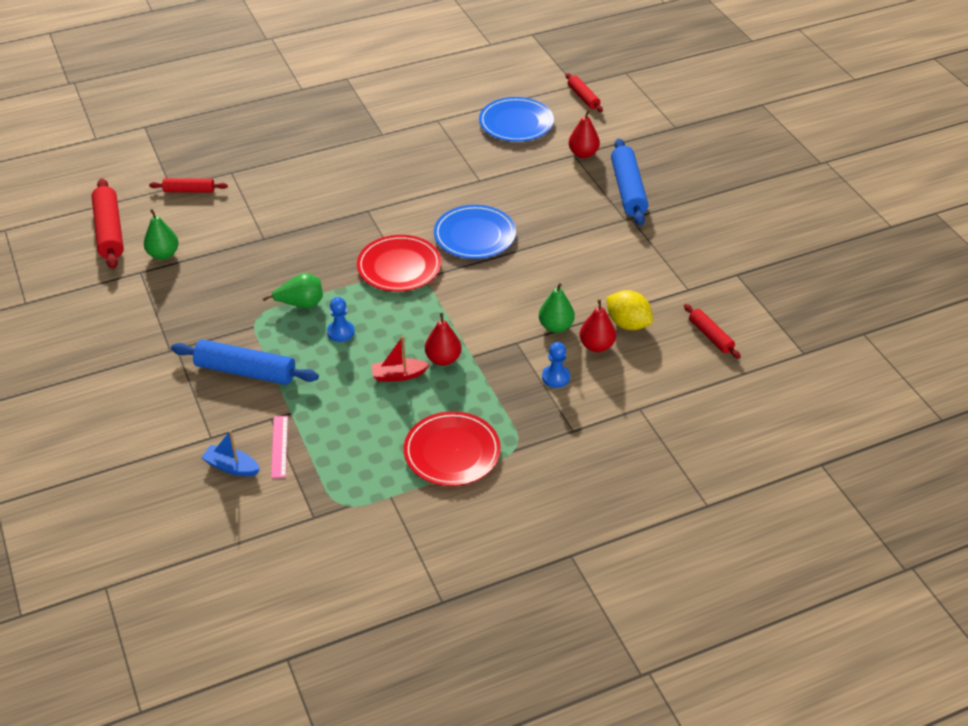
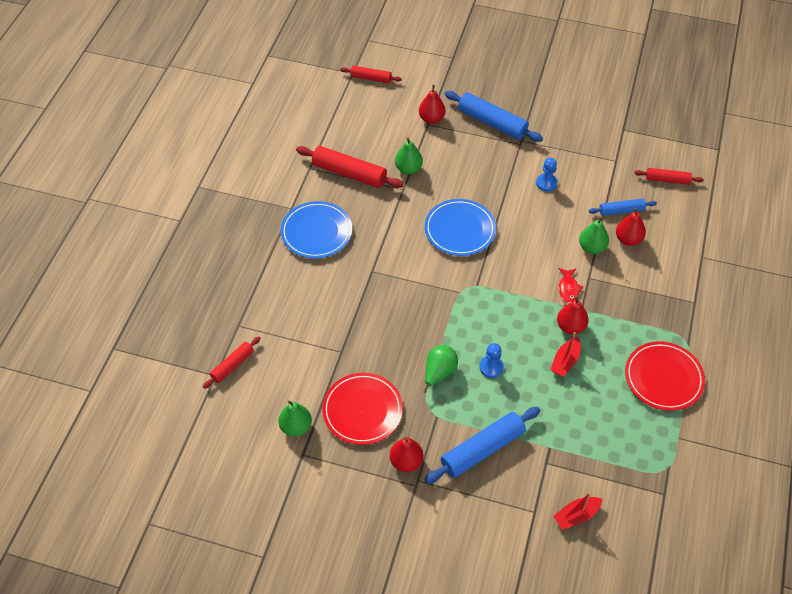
camera: 50 degrees left, 10 degrees up
(109, 231) = (229, 448): red rolling pin -> red rolling pin (349, 173)
(188, 332) = (406, 461): none -> red pear
(231, 467) = (576, 516): blue boat -> red boat
(279, 446) = (579, 474): pink ruler -> none
(399, 267) = (452, 291): red plate -> red plate (362, 410)
(486, 336) = (568, 289): none -> red fish
(507, 171) = (408, 169): none -> green pear
(516, 123) = (360, 129): blue plate -> blue plate (316, 232)
(556, 377) = (639, 279): blue pawn -> blue pawn (546, 183)
(628, 324) = (621, 211): yellow lemon -> blue rolling pin

